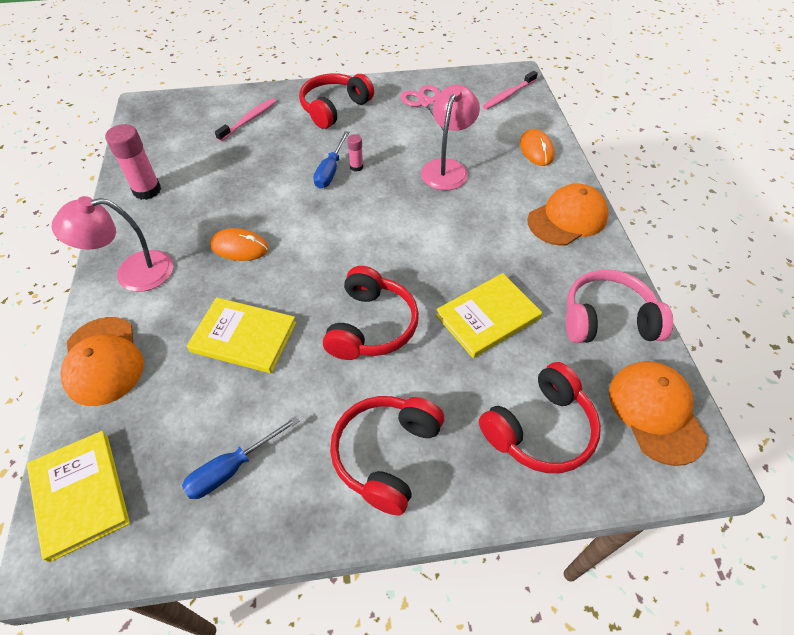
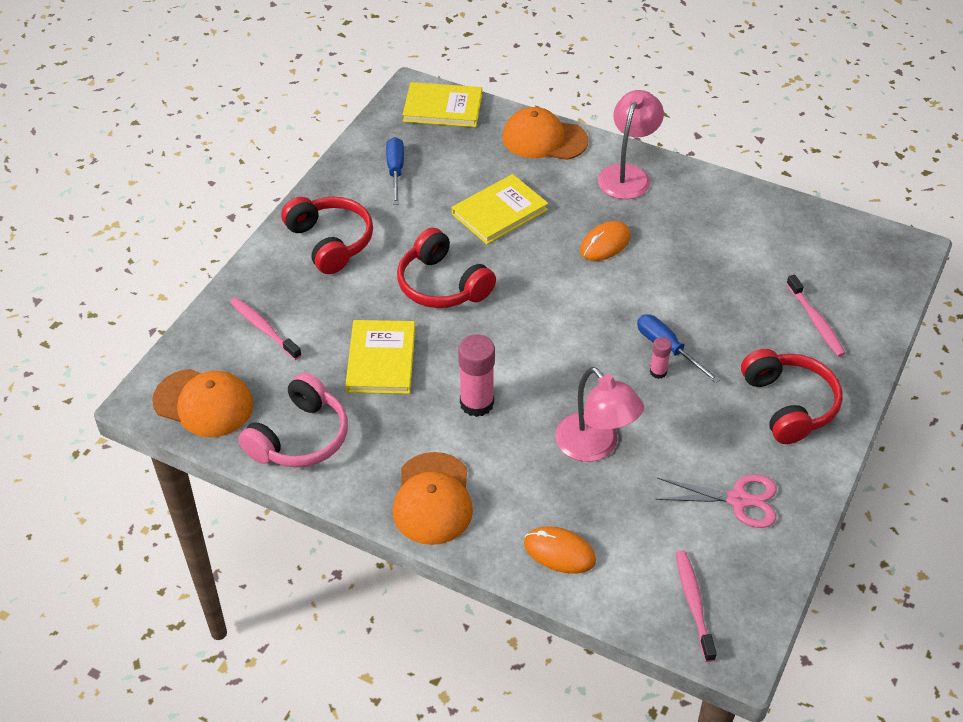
camera: 125 degrees right, 5 degrees down
(147, 190) = (739, 211): pink glue stick -> pink glue stick (476, 403)
(540, 429) = (263, 328): red headphones -> pink toothbrush

